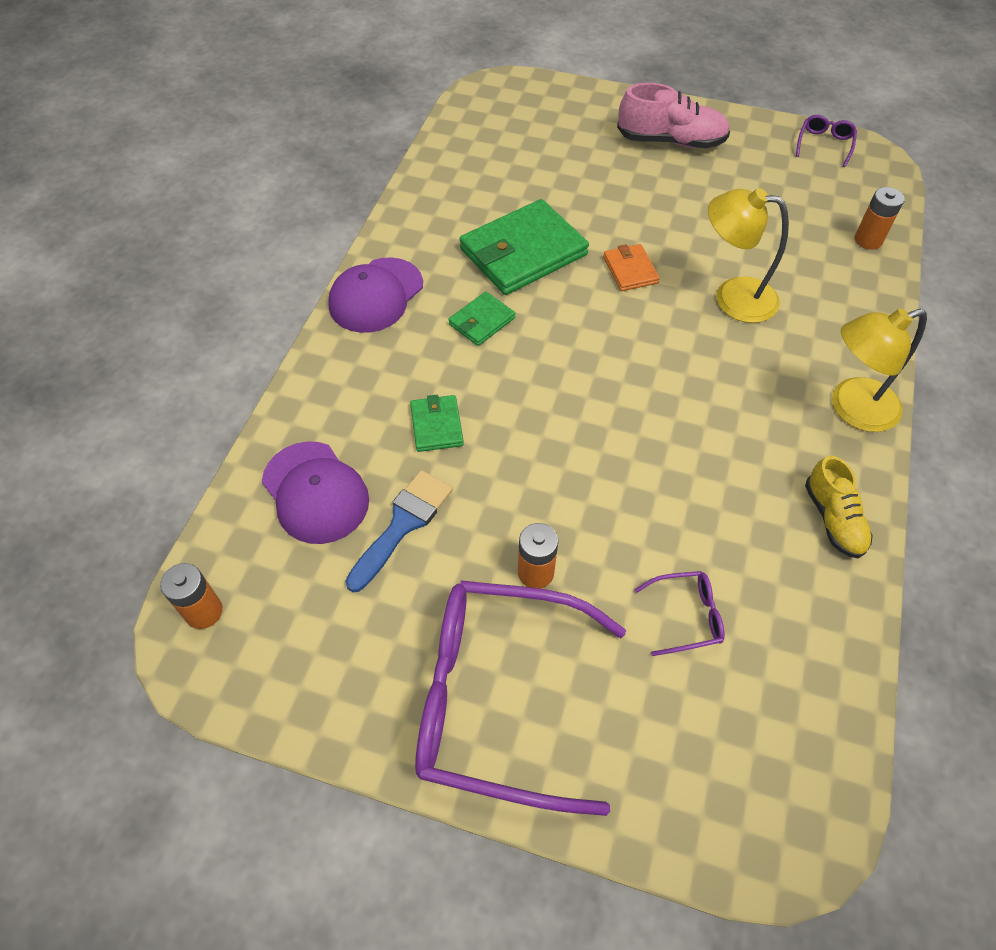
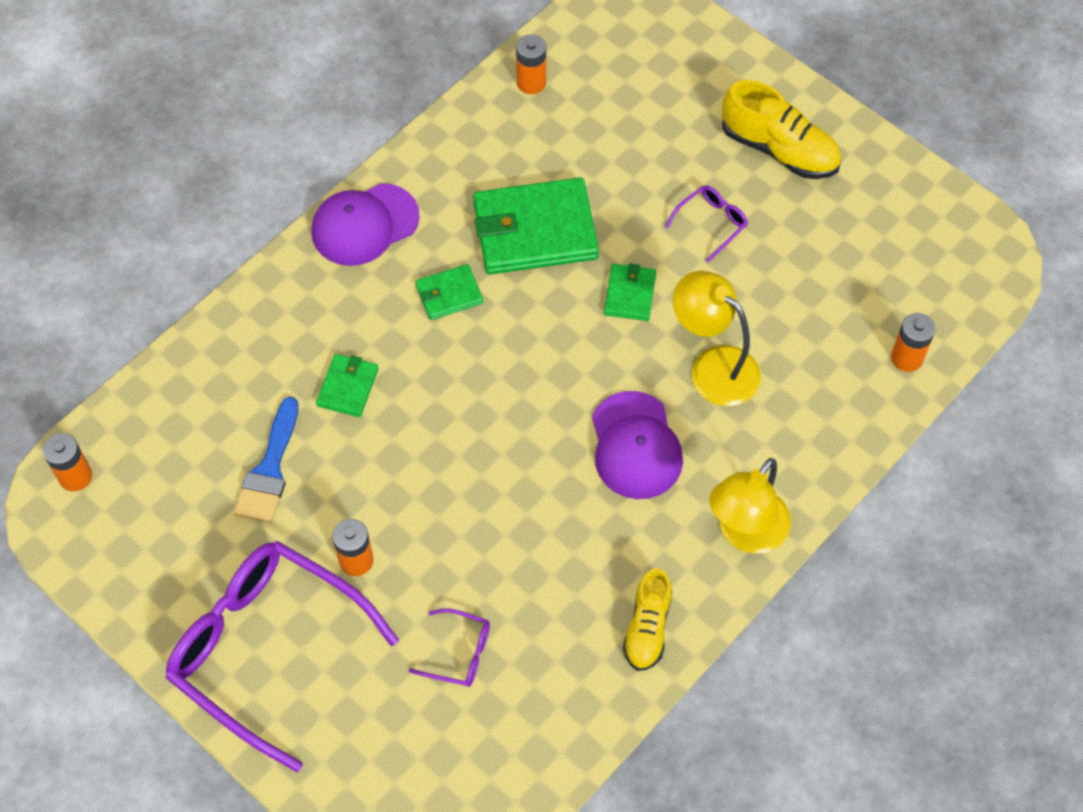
camera: 25 degrees right, 5 degrees up
(315, 492) = (211, 408): purple cap -> purple cap (635, 446)
(403, 524) = (269, 469): blue brush -> blue brush turned 135 degrees clockwise
(453, 157) = (531, 82): none -> orange battery
(630, 270) = (630, 294): orange wallet -> green wallet
(671, 141) = (779, 149): pink shoe -> yellow shoe
(824, 144) = (952, 218): purple glasses -> purple glasses (711, 223)
(852, 409) = (745, 533): yellow lamp -> yellow lamp turned 60 degrees counterclockwise

